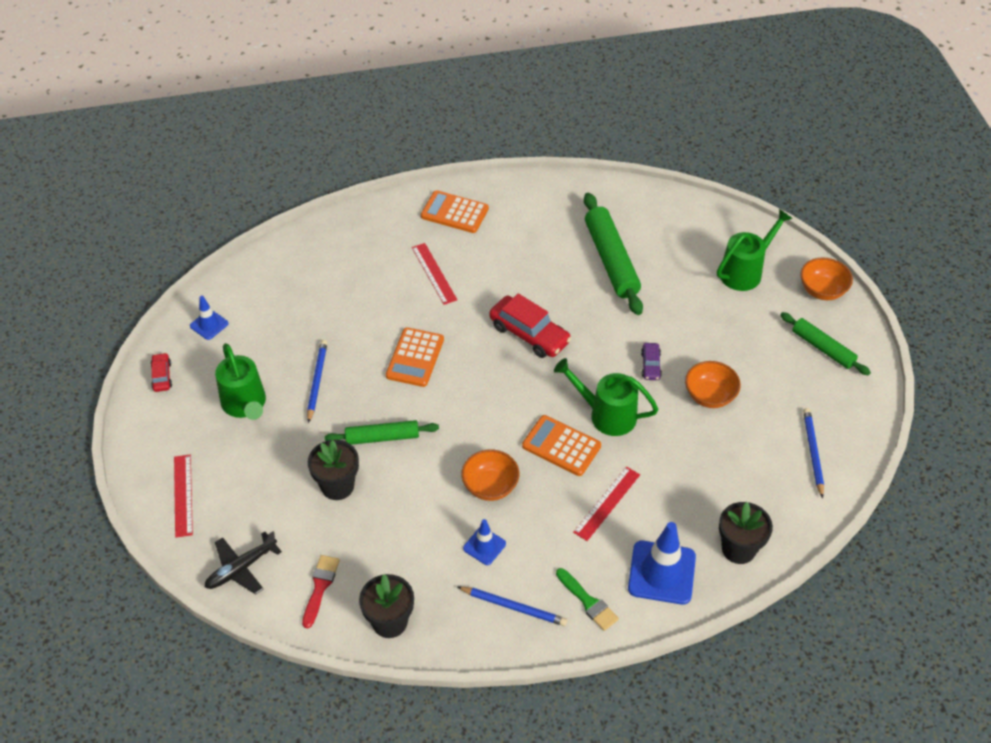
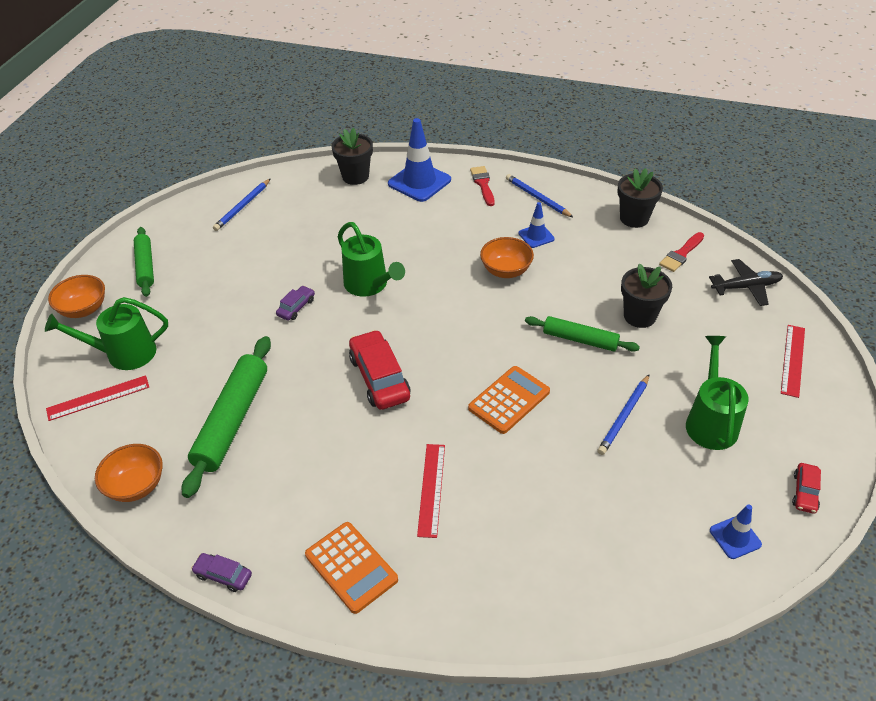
camera: 150 degrees left, 5 degrees down
(528, 180) = (223, 575): none -> purple car
(561, 446) = (426, 277): orange calculator -> none
(588, 602) = (483, 184): green brush -> red brush
(607, 503) = (422, 229): red ruler -> red ruler (98, 398)
(709, 396) = (273, 267): orange bowl -> orange bowl (136, 486)

